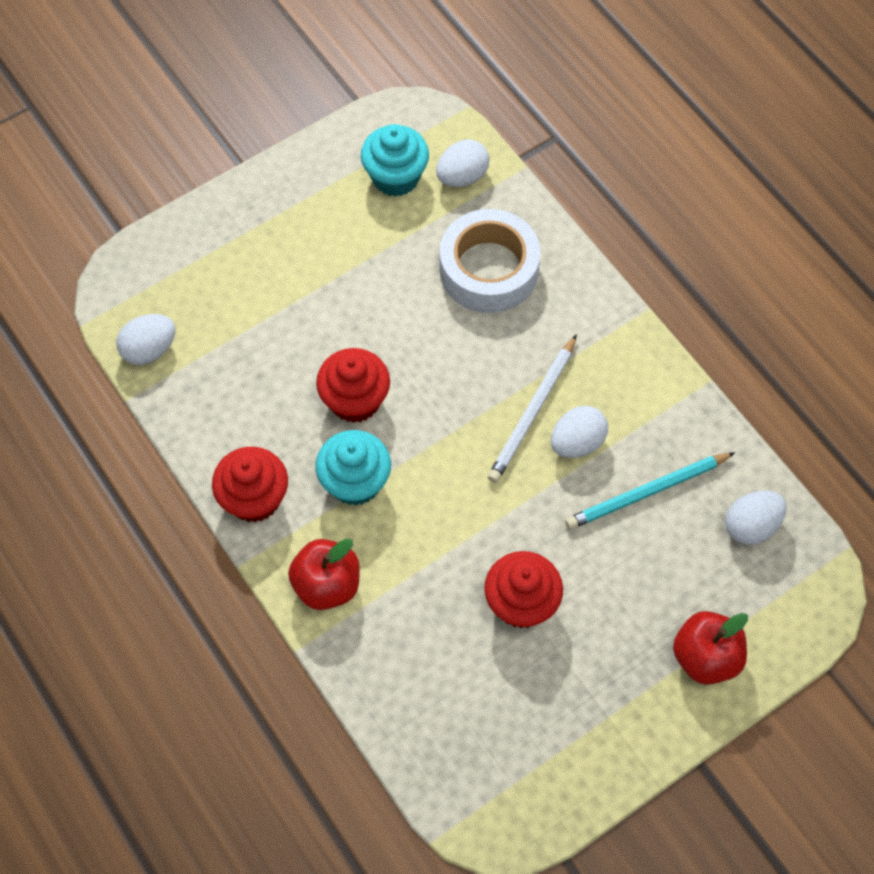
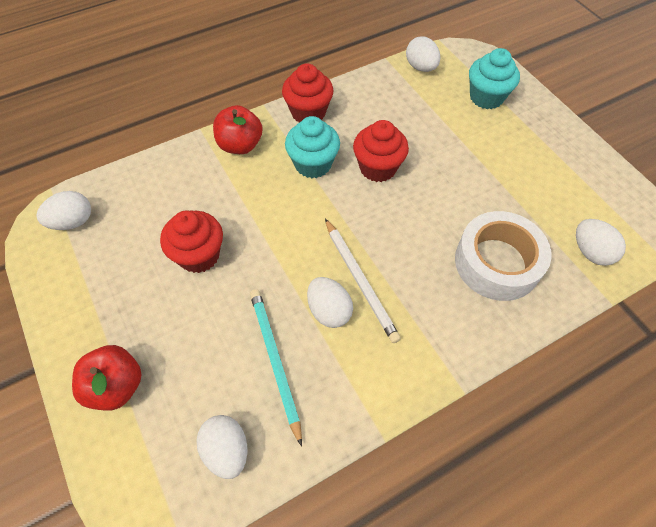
camera: 95 degrees right, 5 degrees down
(395, 177) = (581, 205): turquoise cupcake -> turquoise cupcake (486, 97)
(488, 786) = (72, 222): none -> white egg
(533, 412) = (360, 281): white pencil -> white pencil turned 150 degrees counterclockwise

